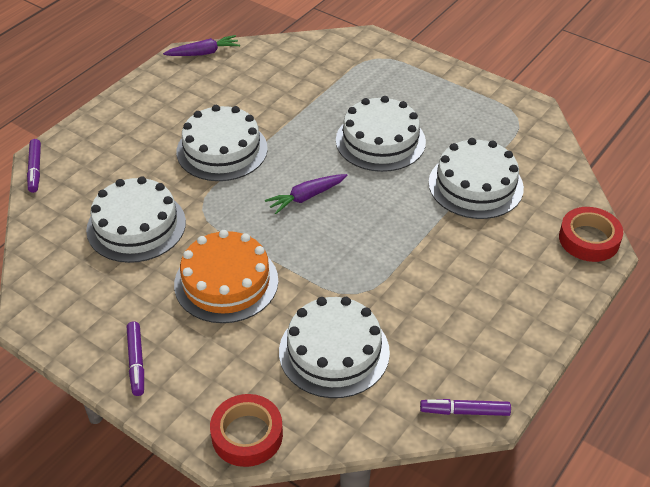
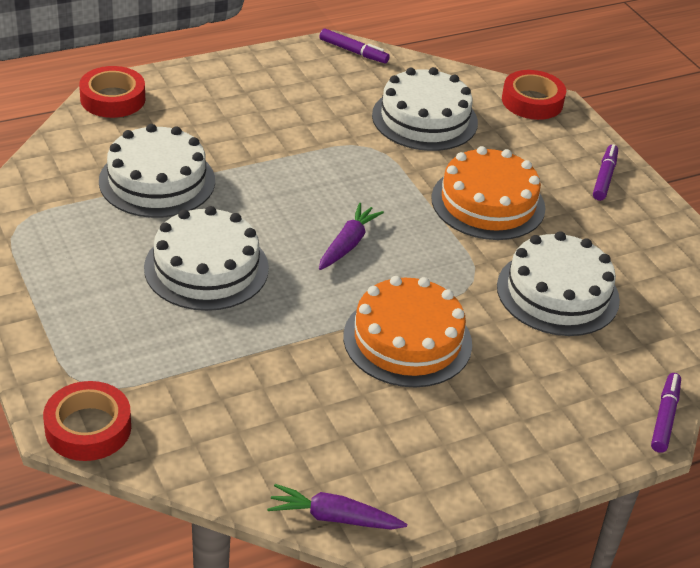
camera: 155 degrees left, 5 degrees down
(222, 150) = (407, 340): white cake -> orange cake
(306, 197) = (347, 244): purple carrot -> purple carrot turned 60 degrees counterclockwise
(354, 42) = (88, 428): none -> red tape

